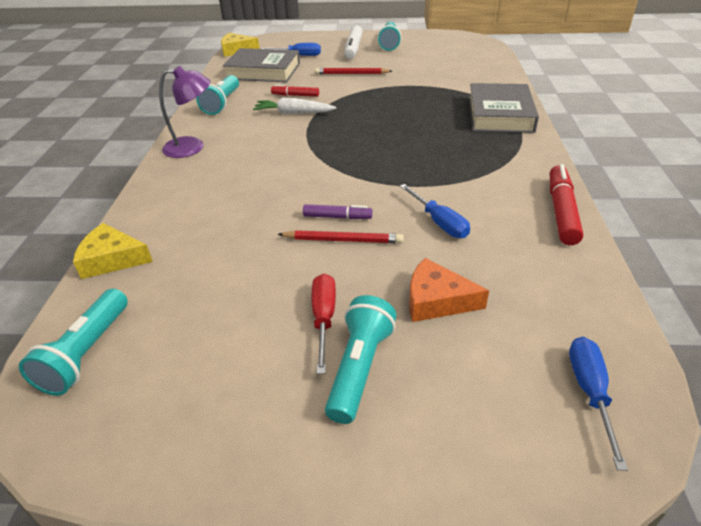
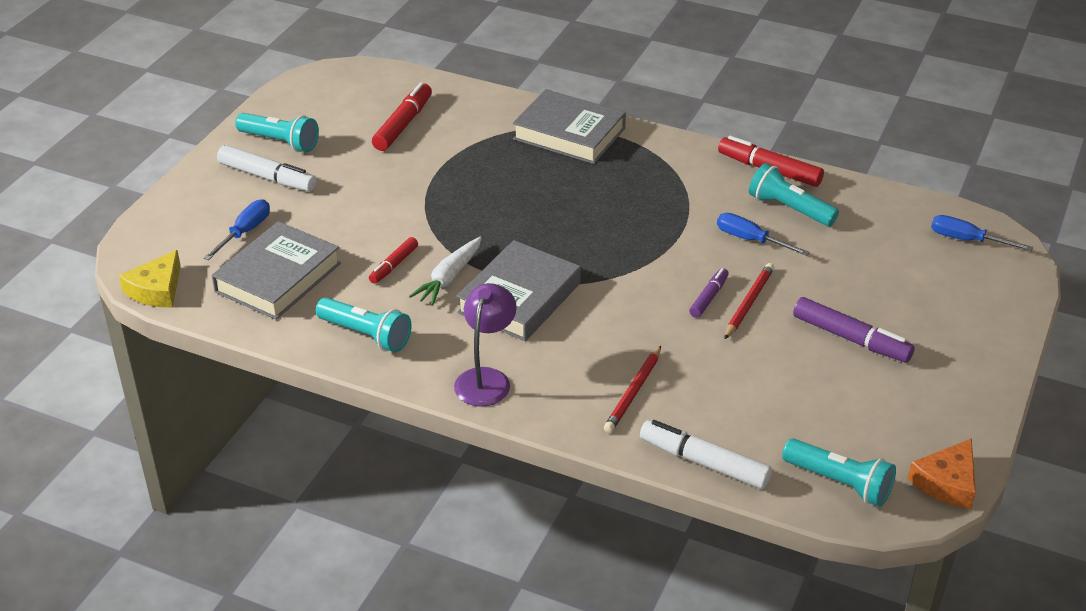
camera: 70 degrees left, 0 degrees up
(112, 259) = (704, 462): yellow cheese -> white marker
(286, 139) = (519, 298): none -> grey book
(324, 318) = (851, 338): red screwdriver -> purple marker
(351, 74) = (362, 202): red pencil -> red pencil (633, 392)
(359, 367) = (911, 333): turquoise flashlight -> turquoise flashlight (789, 209)
(436, 300) = (854, 274): orange cheese -> orange cheese (947, 483)
(439, 222) = (750, 240): blue screwdriver -> blue screwdriver turned 135 degrees counterclockwise
(444, 66) = (403, 124): none -> red marker

